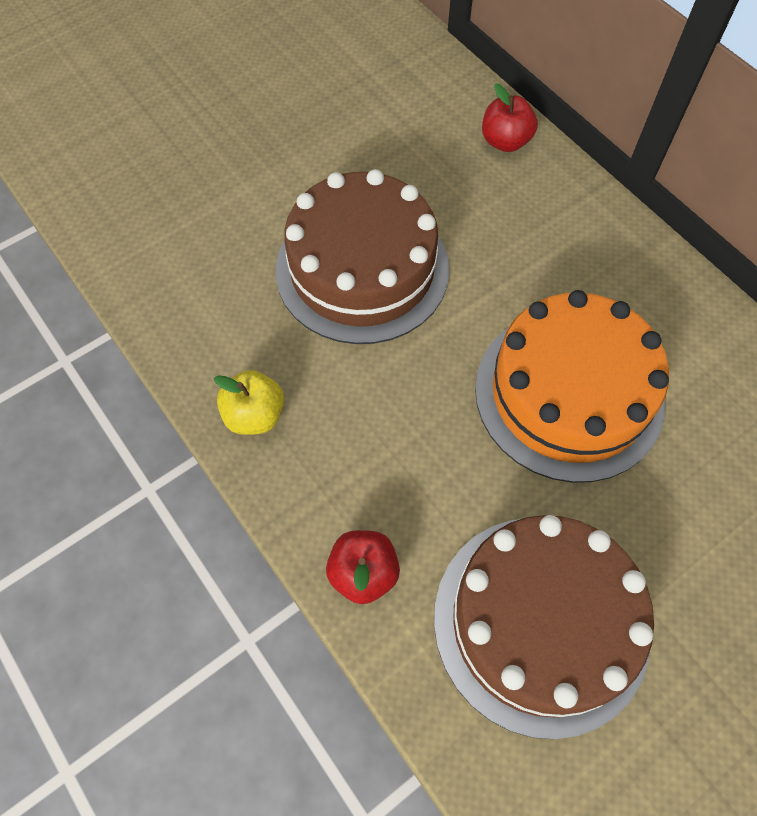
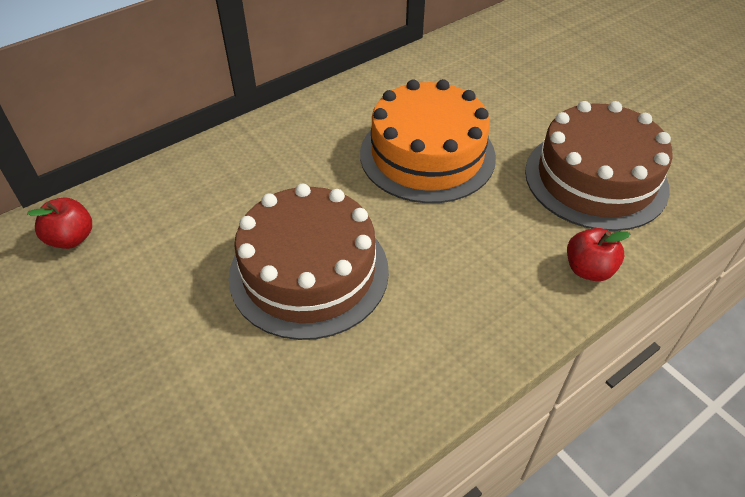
camera: 90 degrees left, 15 degrees down
(255, 415) = (465, 348): yellow apple -> none
(505, 141) = (181, 174): red apple -> red apple (71, 238)

